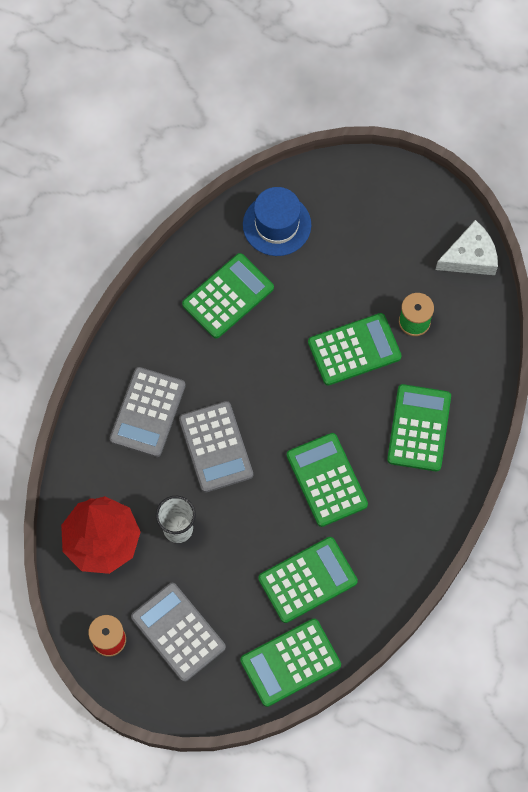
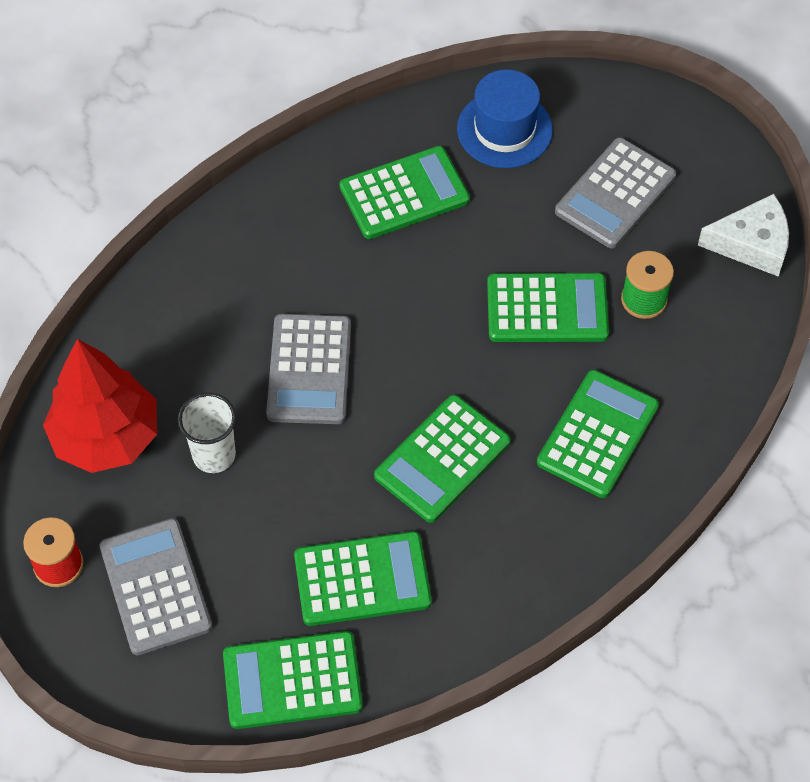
camera: 20 degrees right, 10 degrees down
(148, 412) = (238, 299): grey calculator -> grey calculator (615, 194)
(326, 480) = (442, 459): green calculator -> green calculator turned 135 degrees counterclockwise

